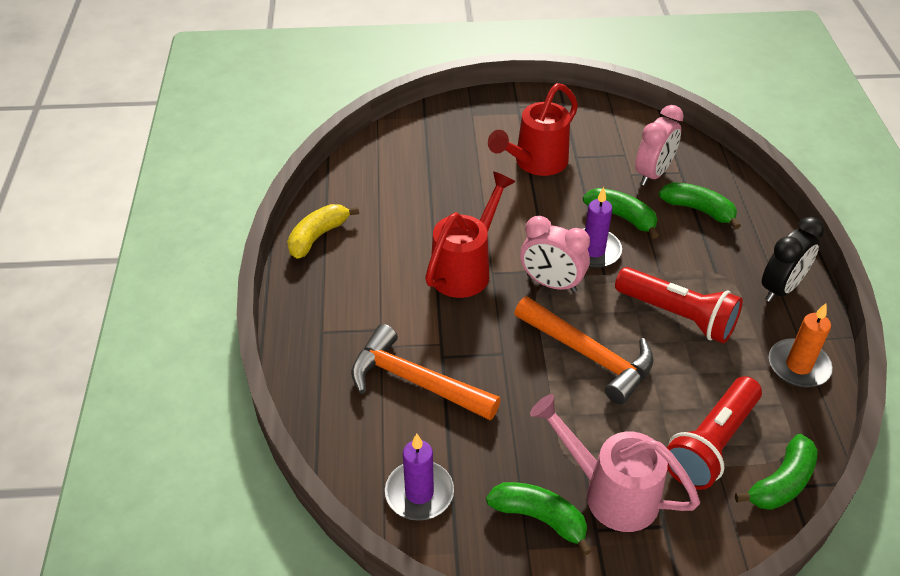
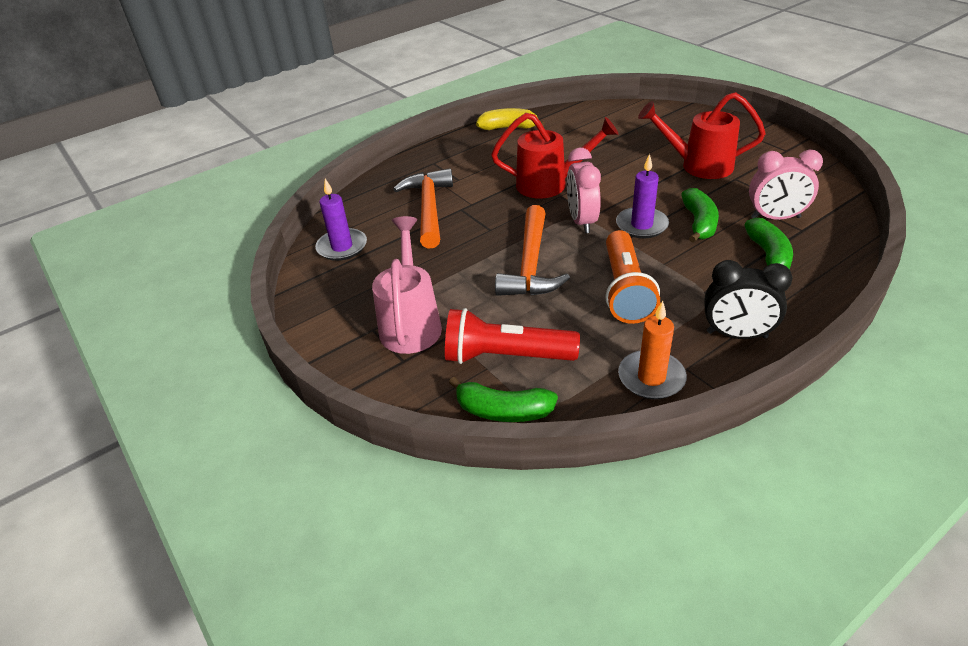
camera: 60 degrees right, 5 degrees down
(540, 518) = (361, 301): green banana -> none
(678, 315) = (625, 290): red flashlight -> orange flashlight

